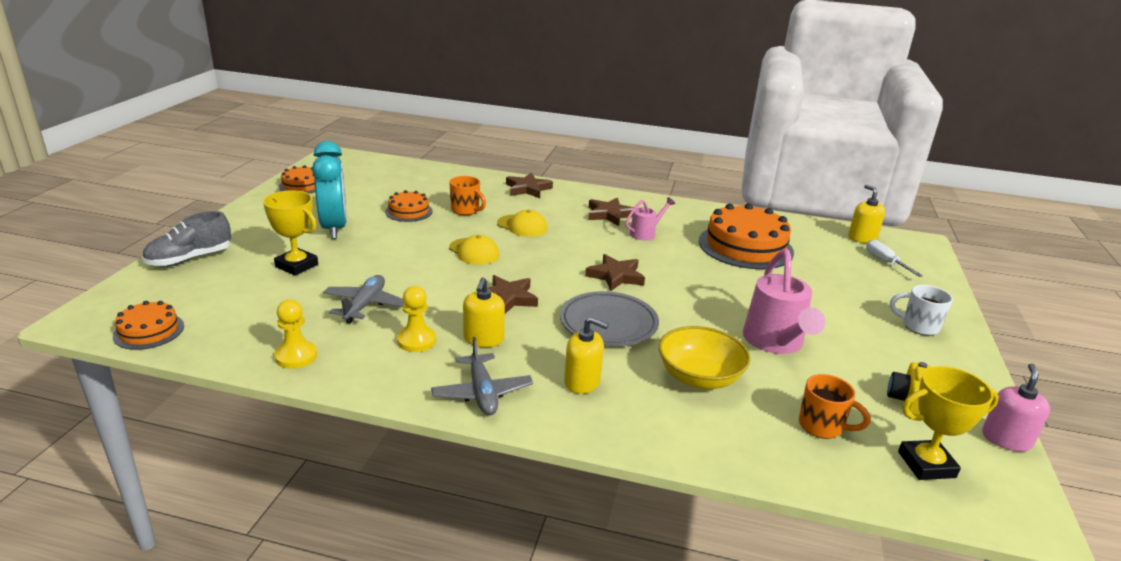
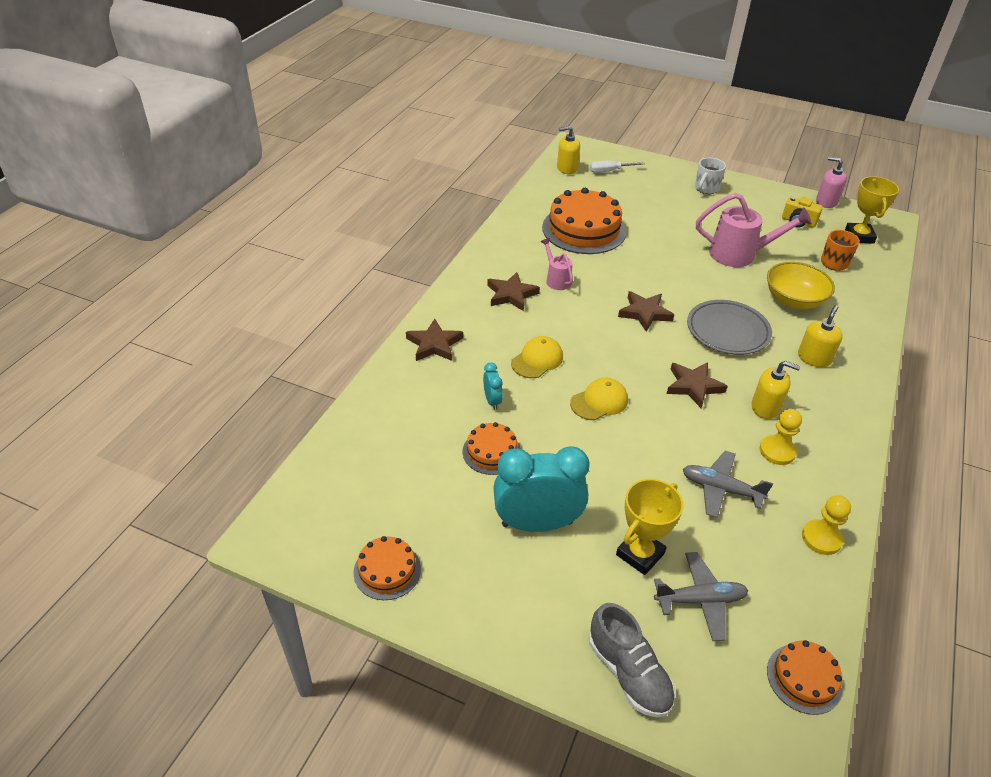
camera: 80 degrees left, 15 degrees up
(466, 210) = (492, 401): orange mug -> turquoise clock
(482, 393) = (843, 414): grey plane -> grey plane (700, 600)

